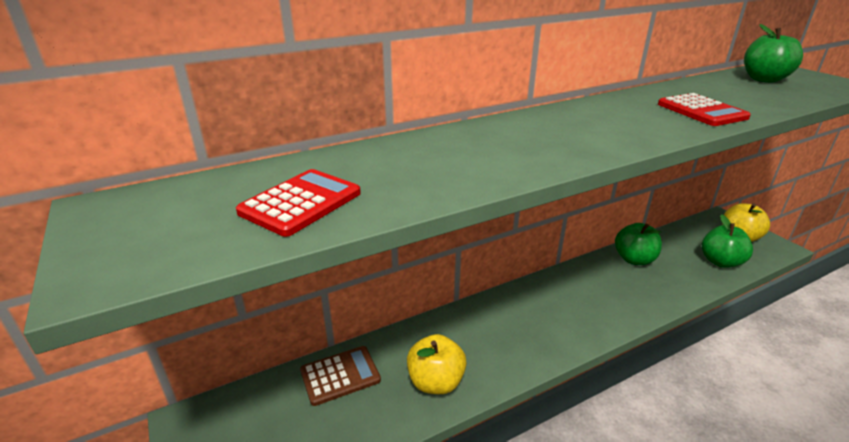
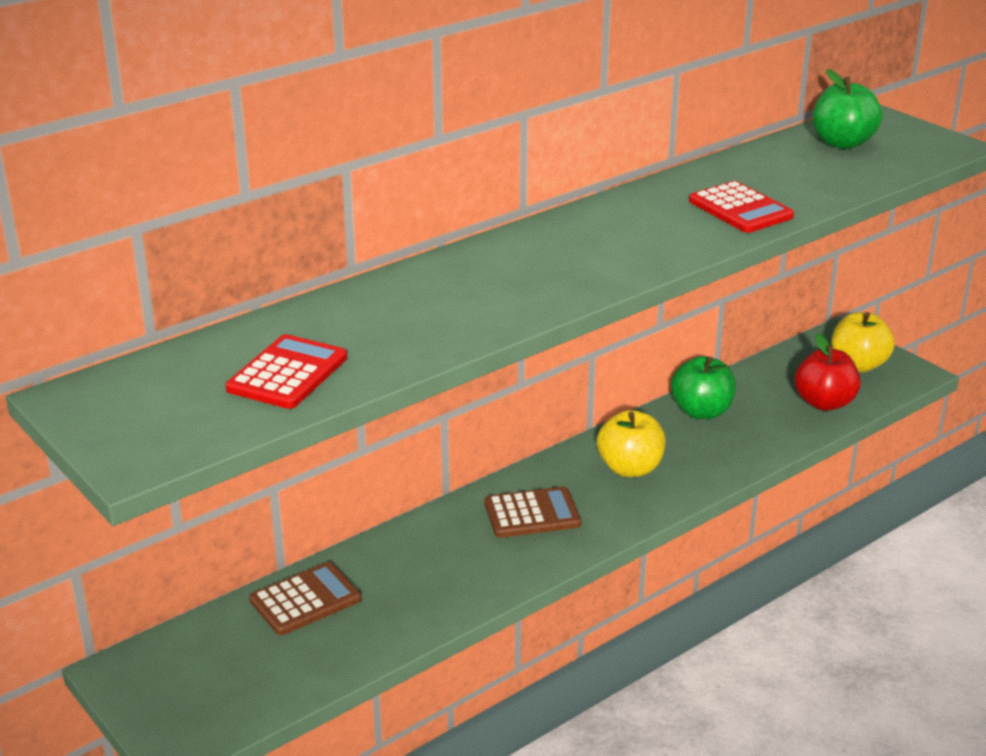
camera: 10 degrees left, 0 degrees up
(436, 382) = (434, 592): yellow apple -> yellow apple (630, 468)
(515, 323) = (532, 514): none -> brown calculator
(720, 262) = (824, 403): green apple -> red apple

